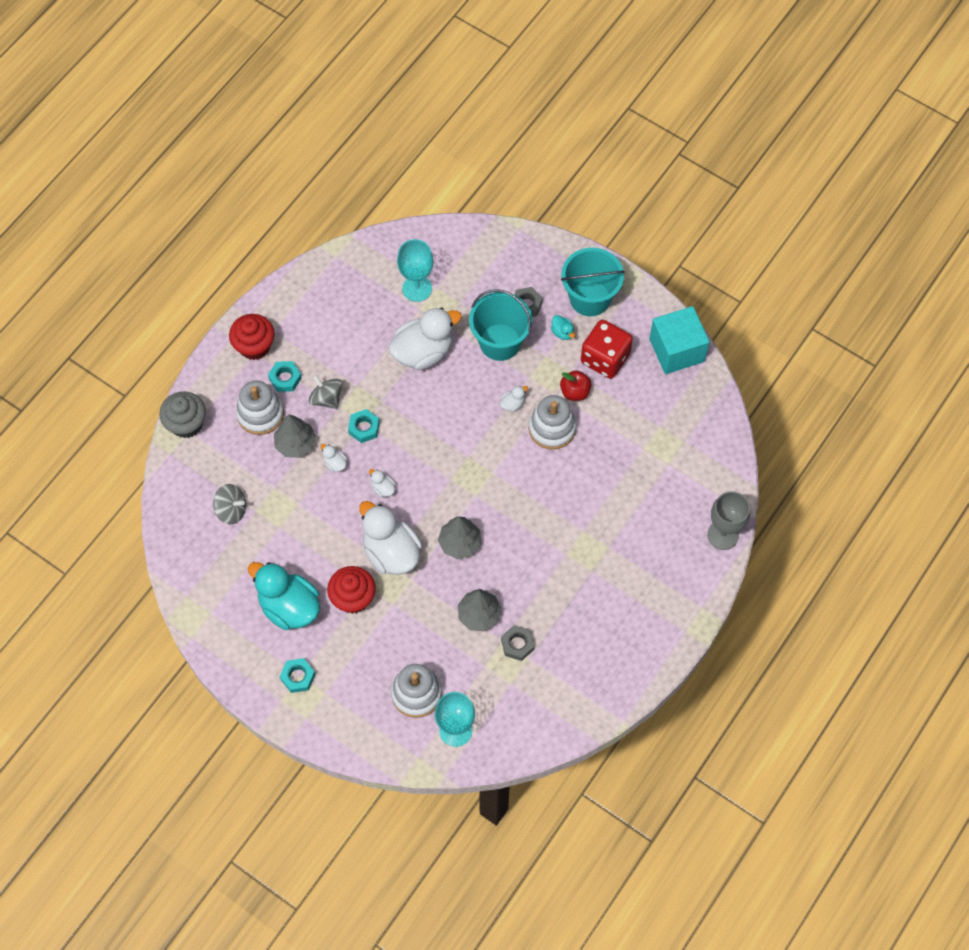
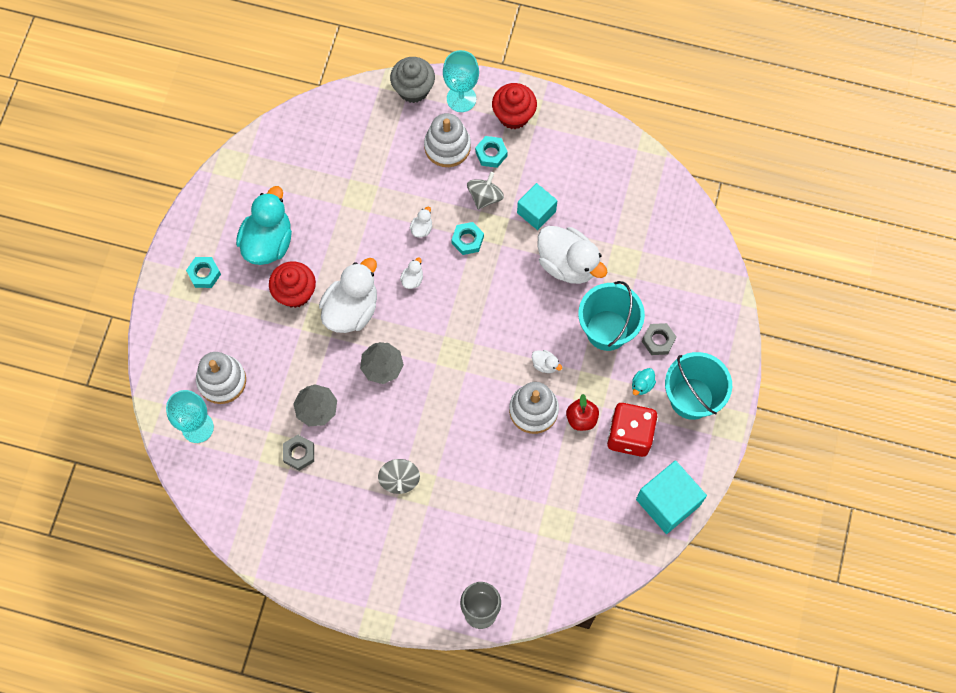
camera: 70 degrees right, 5 degrees up
(231, 510) = (343, 159): grey spinning top -> grey spinning top (399, 480)
(295, 444) = (428, 187): grey tree -> none
(361, 360) = (536, 212): none -> turquoise cube
(417, 288) = (633, 234): turquoise goblet -> turquoise goblet (461, 98)

